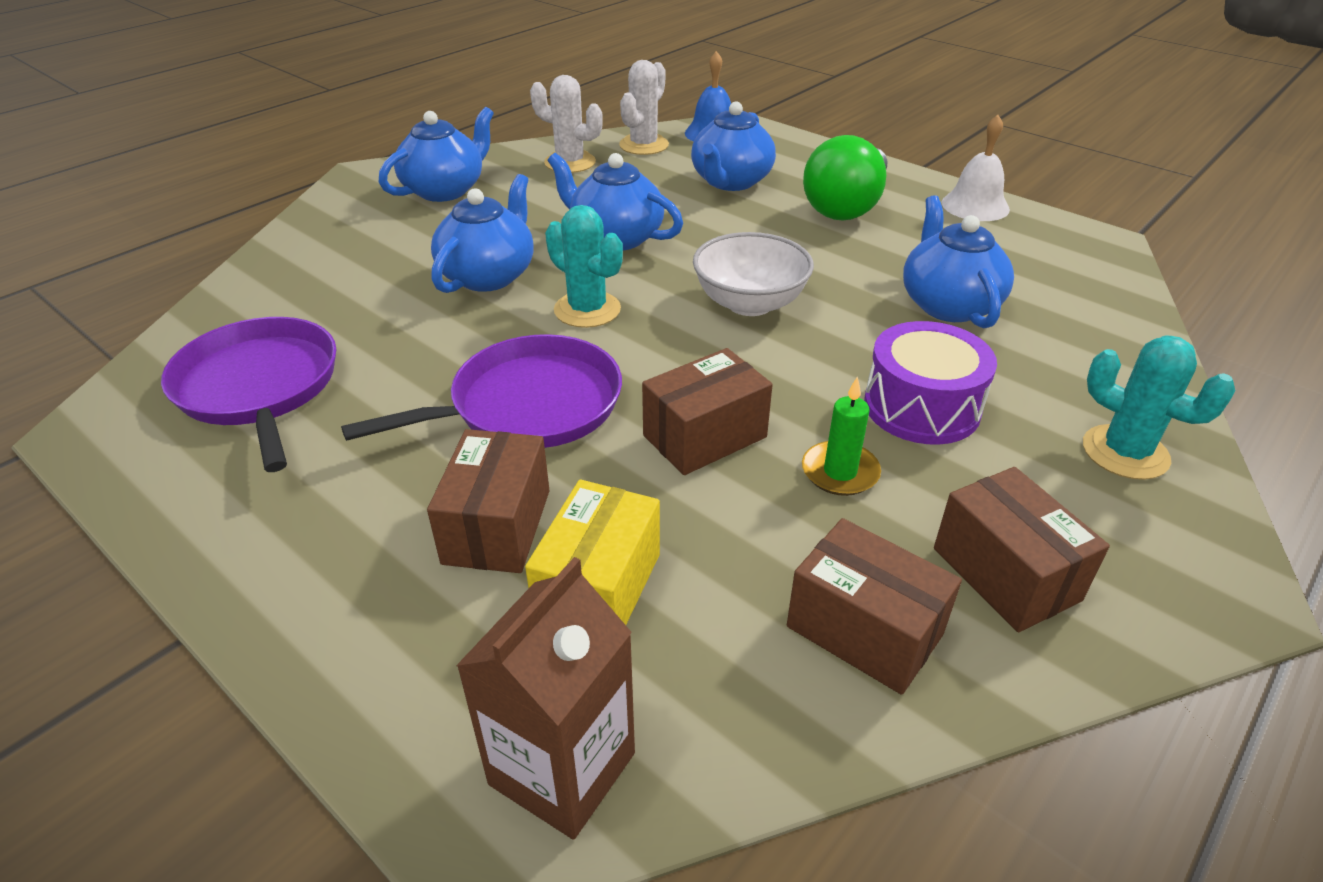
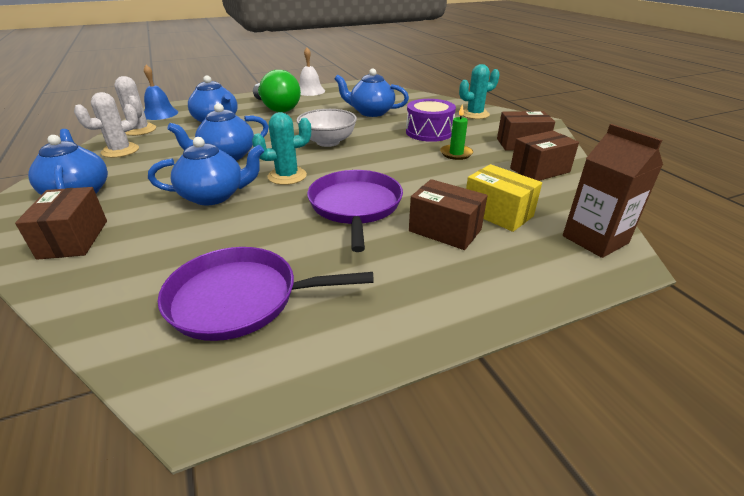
camera: 65 degrees left, 5 degrees down
(488, 276) = (214, 196): blue teapot -> blue teapot turned 120 degrees clockwise
(705, 436) = (415, 171): brown box -> brown box (74, 239)

